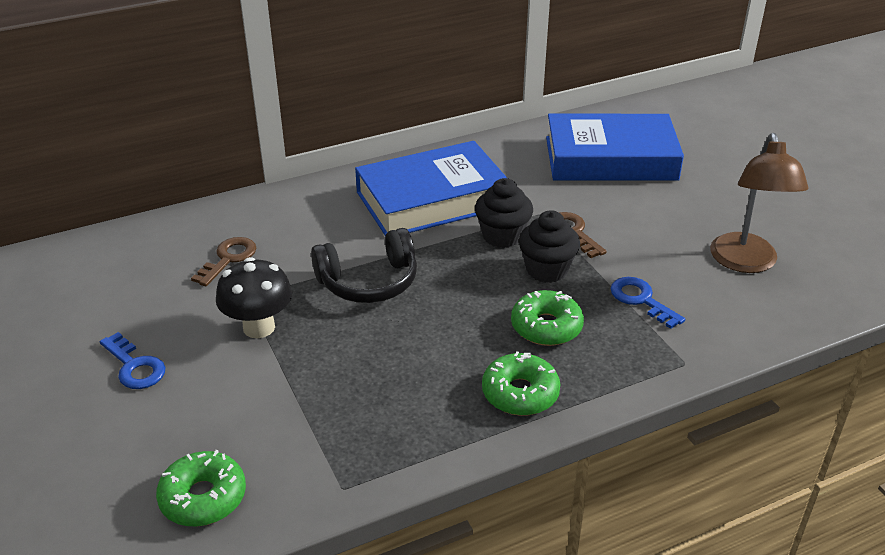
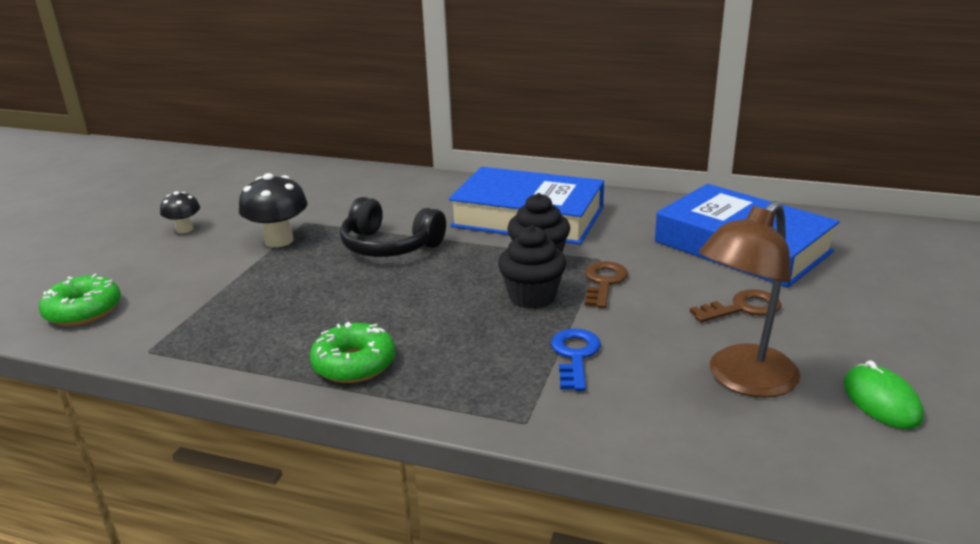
camera: 45 degrees right, 10 degrees down
(135, 366) = (184, 229): blue key -> black mushroom
(228, 259) = (334, 198): brown key -> brown key (742, 308)
(546, 327) = (457, 333): green donut -> none
(818, 237) = (881, 401): none -> green mouse

